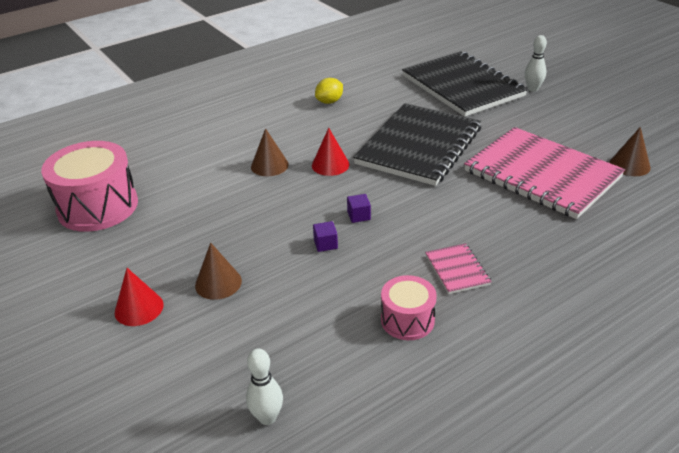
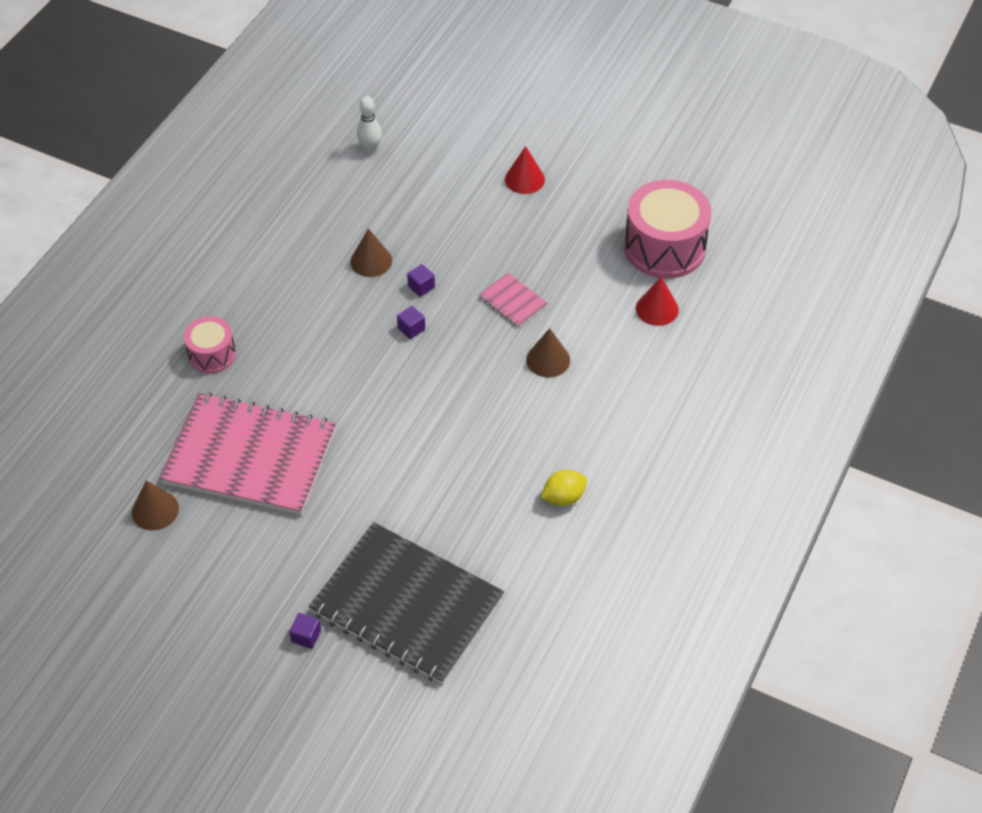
camera: 150 degrees right, 15 degrees up
(218, 283) = (483, 219): brown cone -> brown cone (371, 261)
(329, 101) = (563, 497): yellow lemon -> yellow lemon turned 45 degrees clockwise
(330, 165) = (484, 385): red cone -> red cone (657, 309)
(407, 320) = (313, 245): pink drum -> pink drum (212, 354)
(418, 146) = (404, 453): black notebook -> none
(457, 270) = (293, 303): pink notebook -> pink notebook (513, 301)
(533, 89) = (306, 636): white bowling pin -> purple cube

